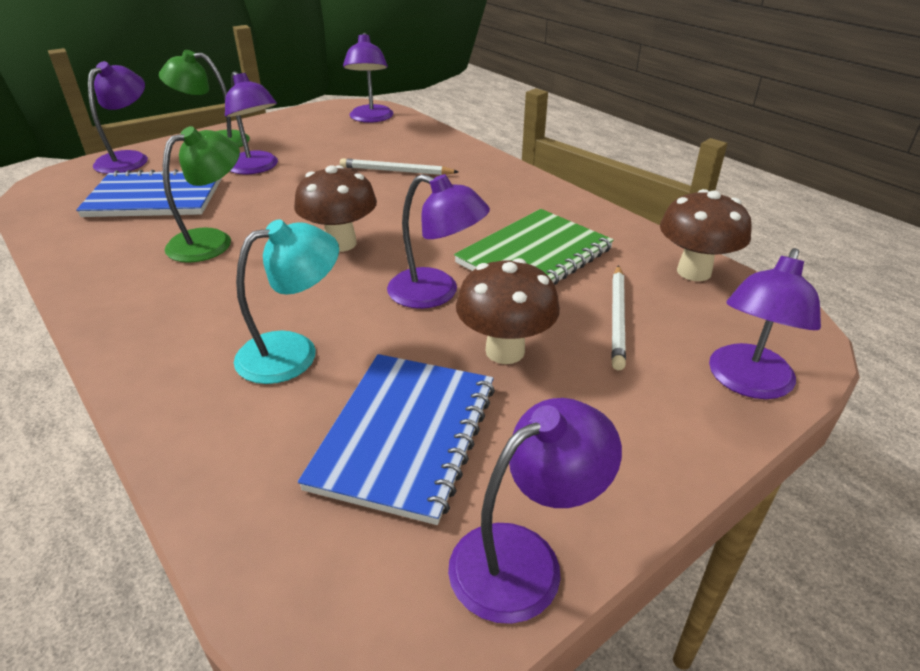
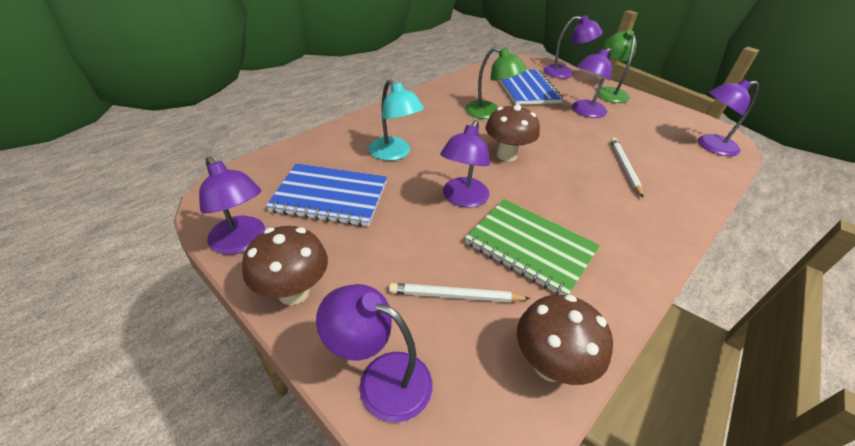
camera: 80 degrees right, 5 degrees up
(505, 351) = (405, 232): brown mushroom -> brown mushroom (294, 292)

